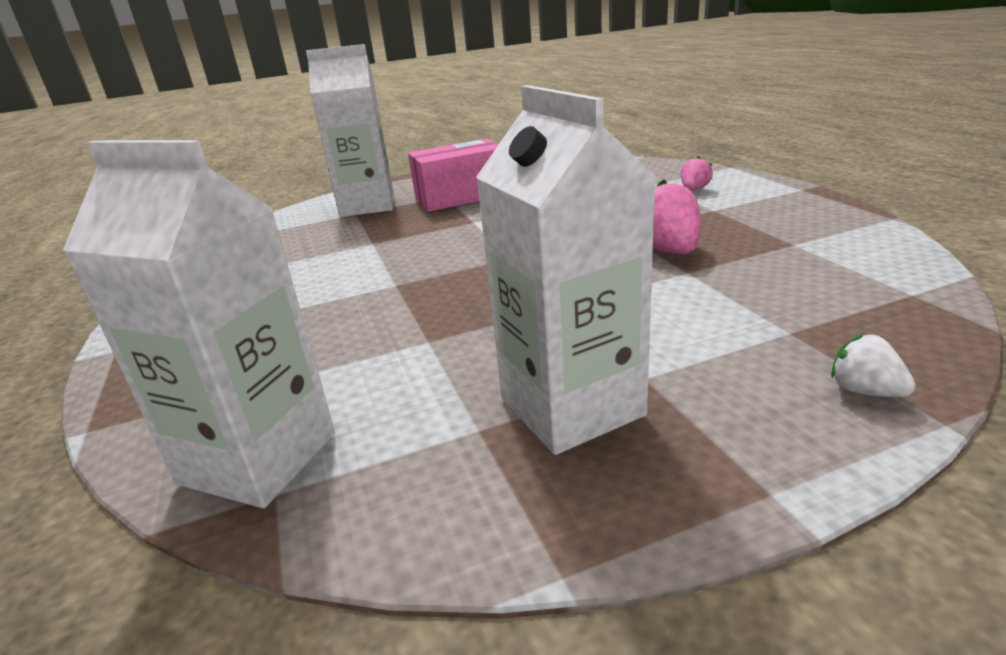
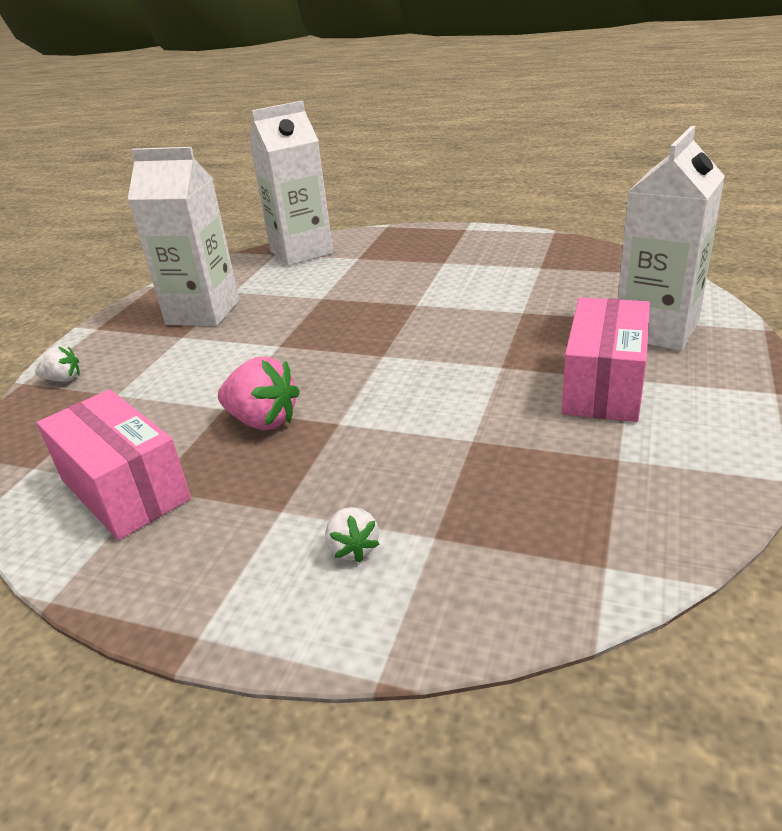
camera: 130 degrees right, 5 degrees up
(694, 189) = (353, 548): pink strawberry -> white strawberry
(817, 249) = (125, 489): none -> pink box

